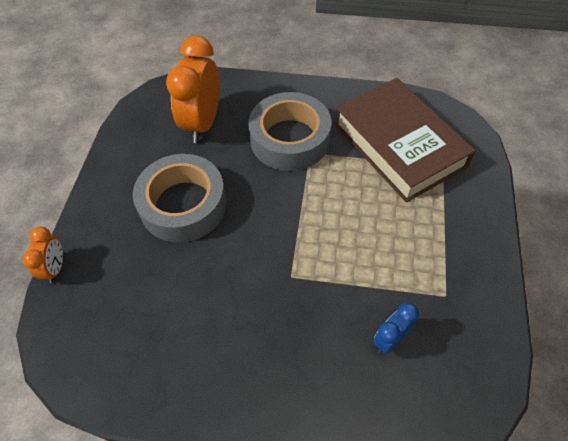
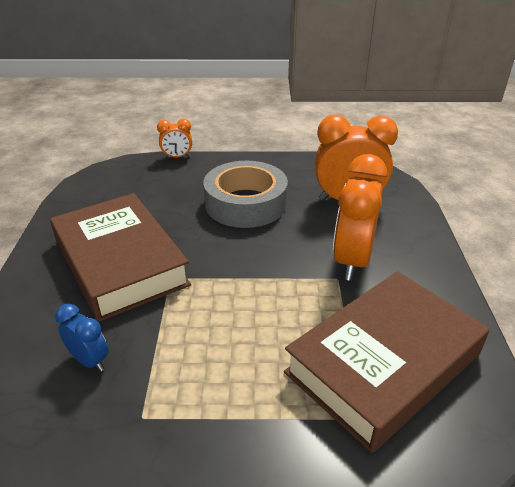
camera: 80 degrees right, 20 degrees down
(260, 324) = (120, 262): none -> brown book
(290, 139) = (352, 260): grey tape -> orange clock

